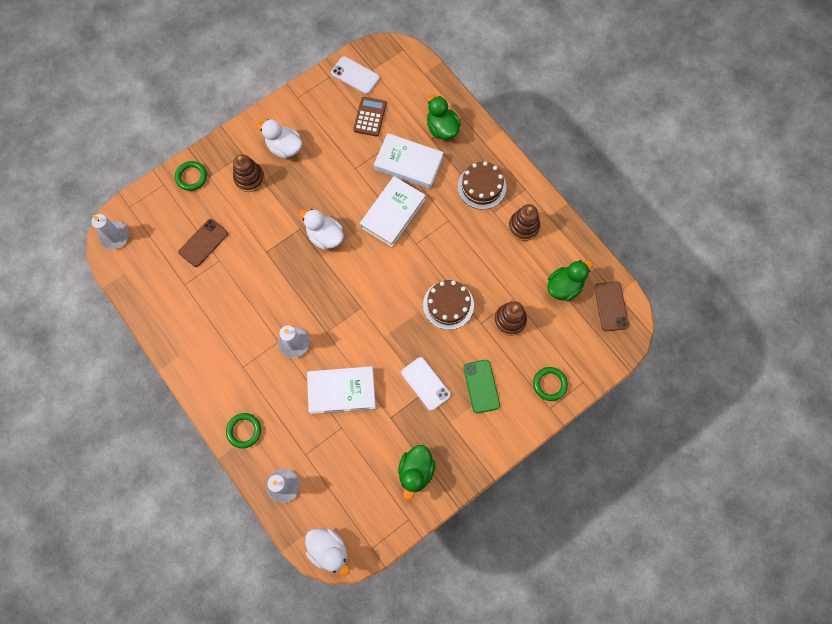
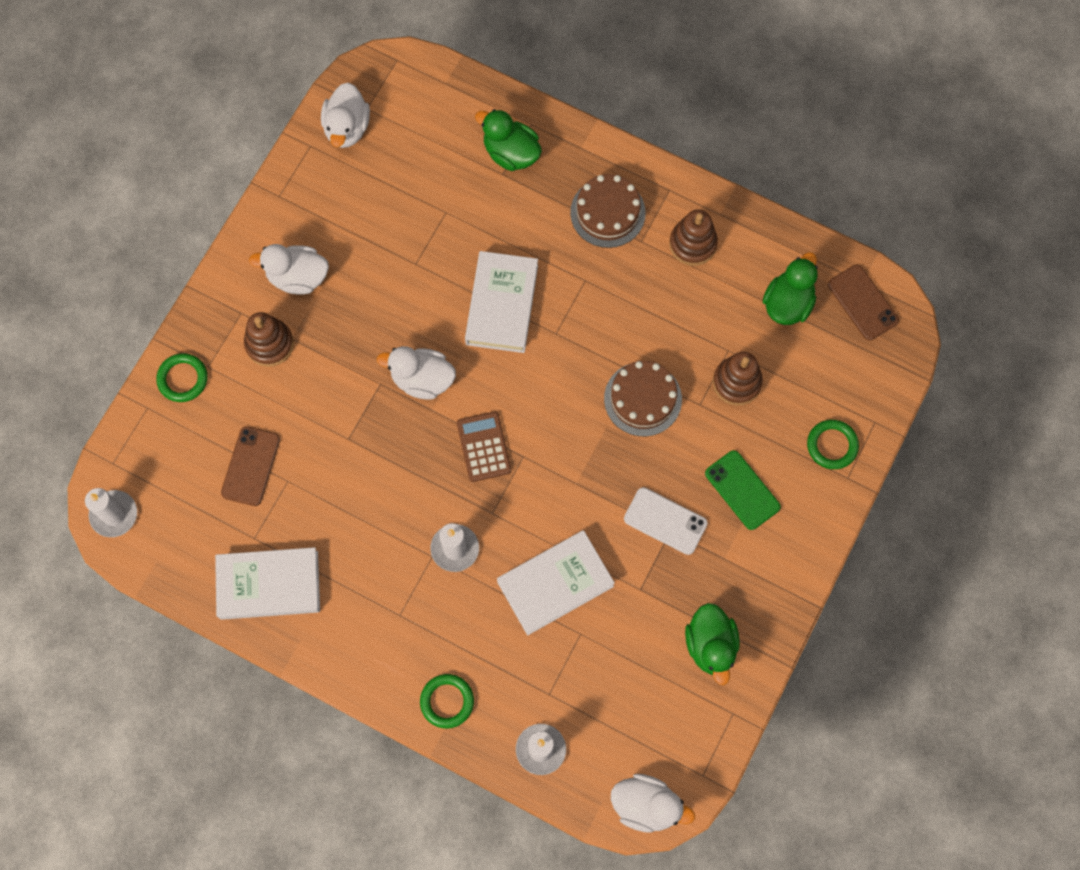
camera: 25 degrees left, 0 degrees up
(355, 75) = (347, 128): white phone -> white duck
(370, 117) = (399, 180): brown calculator -> brown calculator (483, 447)
(408, 163) = (488, 223): white book -> white book (269, 585)

